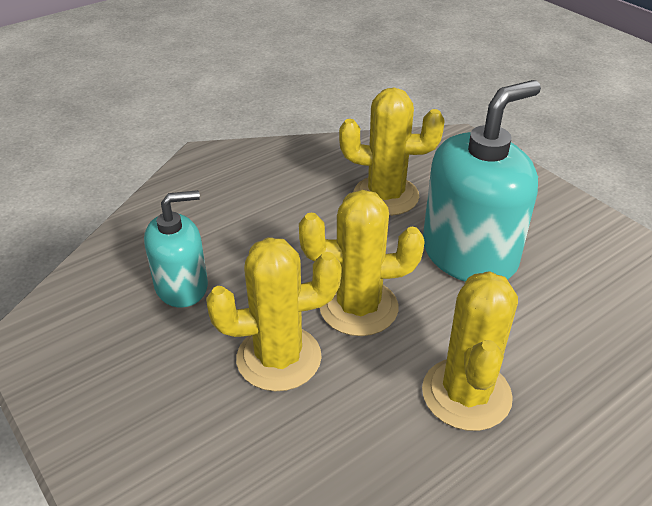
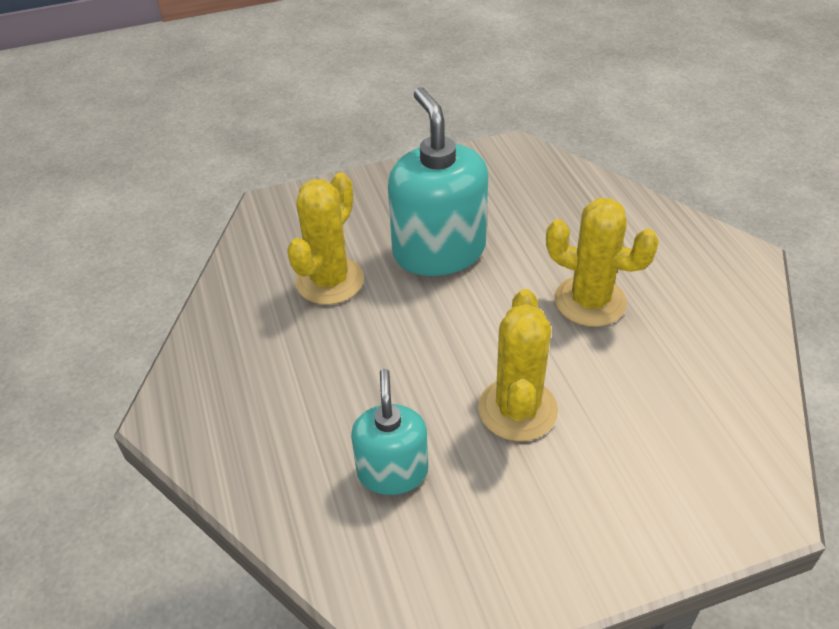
camera: 70 degrees left, 5 degrees up
(358, 307) = (475, 340): yellow cactus -> none

